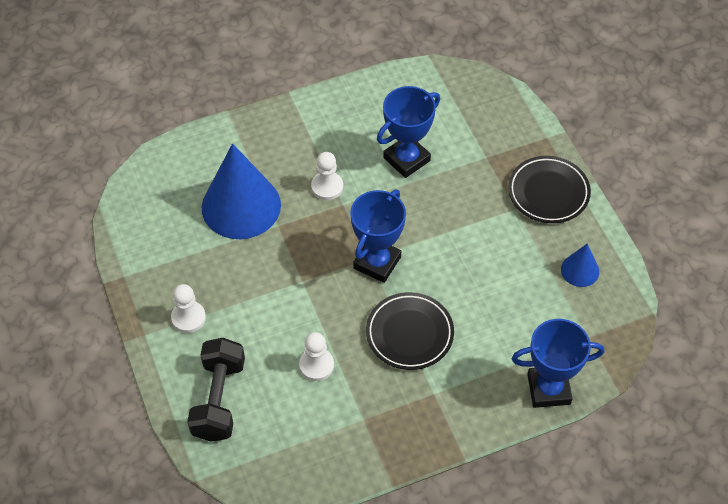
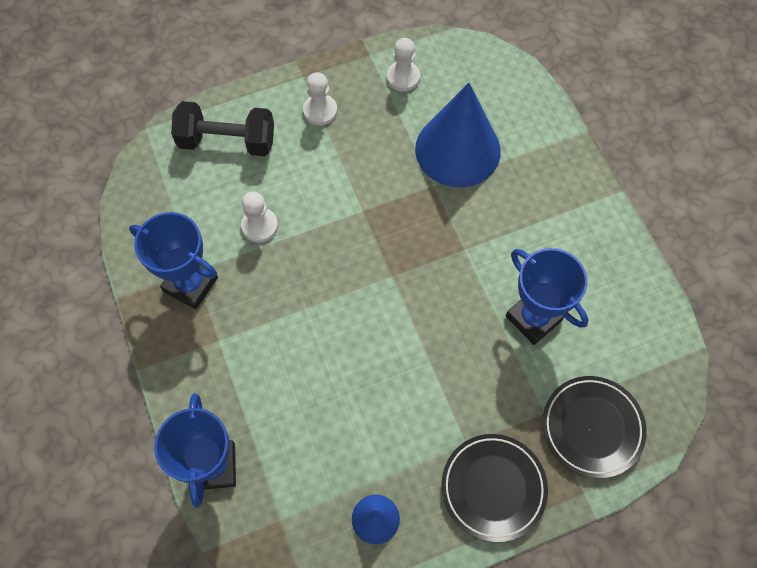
camera: 90 degrees right, 10 degrees up
(327, 187) = (488, 232): white pawn -> white pawn (403, 77)
(377, 262) = (386, 284): blue trophy -> blue trophy (190, 284)
(409, 334) = (293, 317): black plate -> black plate (592, 428)

